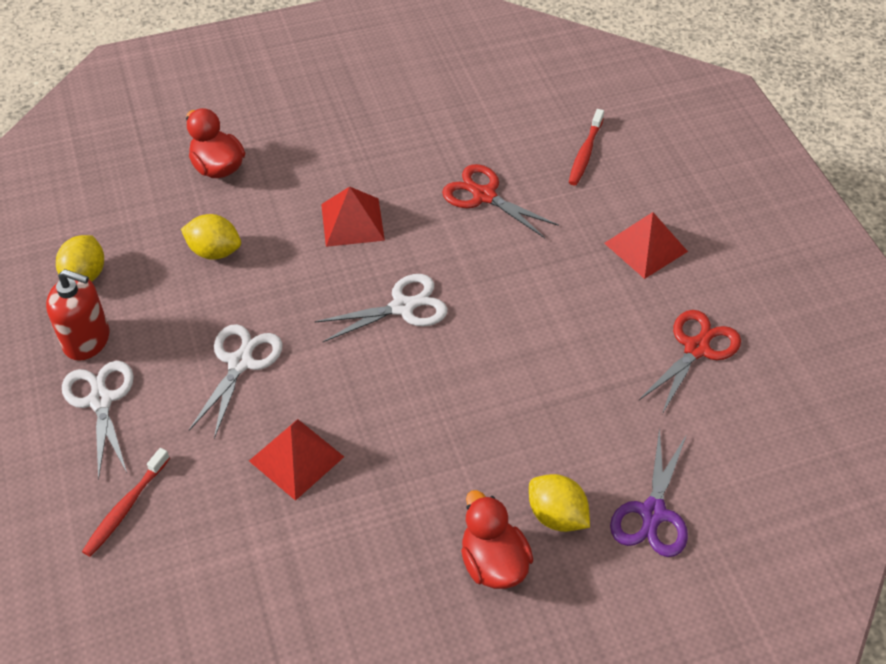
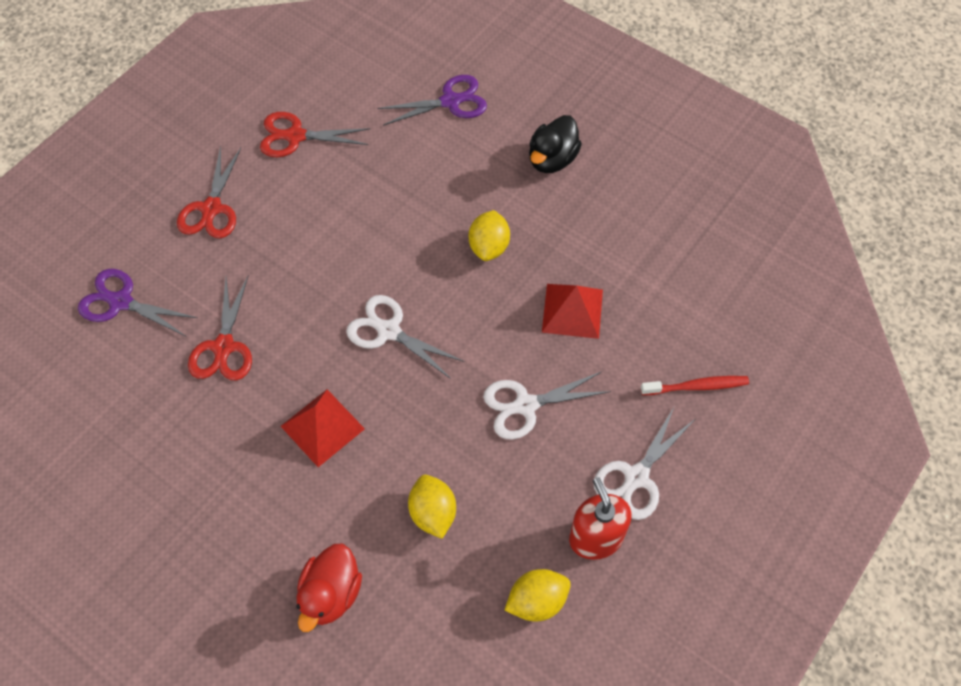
camera: 125 degrees left, 10 degrees up
(493, 563) = (552, 159): red duck -> black duck
(557, 516) = (492, 146): yellow lemon -> yellow lemon (489, 247)
(585, 153) = (120, 302): red toothbrush -> purple scissors
(645, 247) = (211, 209): red pyramid -> red scissors

